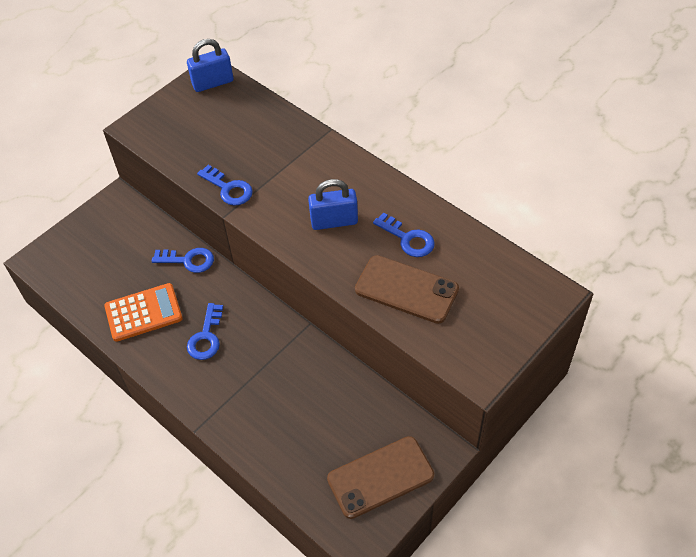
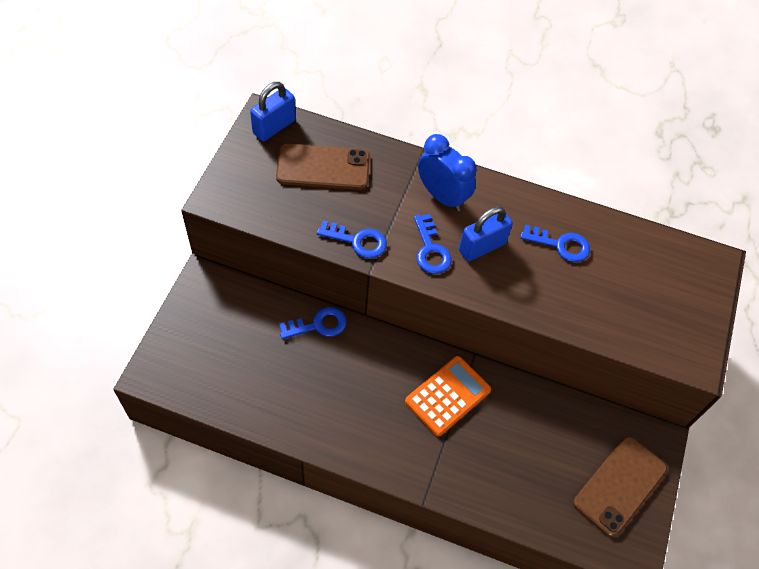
camera: 30 degrees left, 5 degrees up
(143, 312) = (302, 396): orange calculator -> orange calculator (447, 396)
(206, 337) = (381, 401): blue key -> blue key (430, 250)
(323, 171) = (442, 196): none -> blue clock
(406, 289) = (587, 297): brown phone -> brown phone (323, 167)

